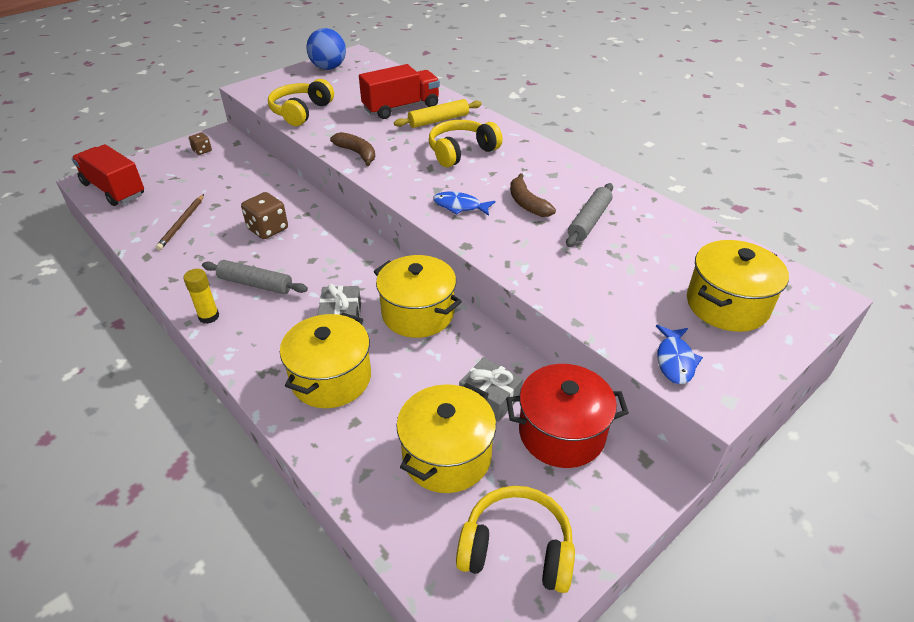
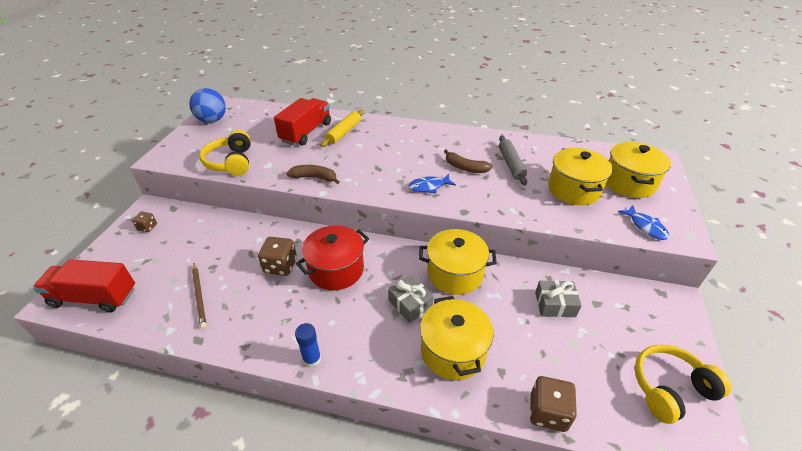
camera: 35 degrees left, 0 degrees up
(209, 316) = (312, 359): yellow glue stick -> blue glue stick
(255, 284) = (320, 313): grey rolling pin -> none
(354, 482) = (548, 412): none -> brown dice
(447, 456) = (575, 357): yellow pot -> yellow pot (573, 189)
(461, 152) = (385, 149): yellow headphones -> none
(561, 433) = (611, 303): red pot -> red pot (336, 269)

